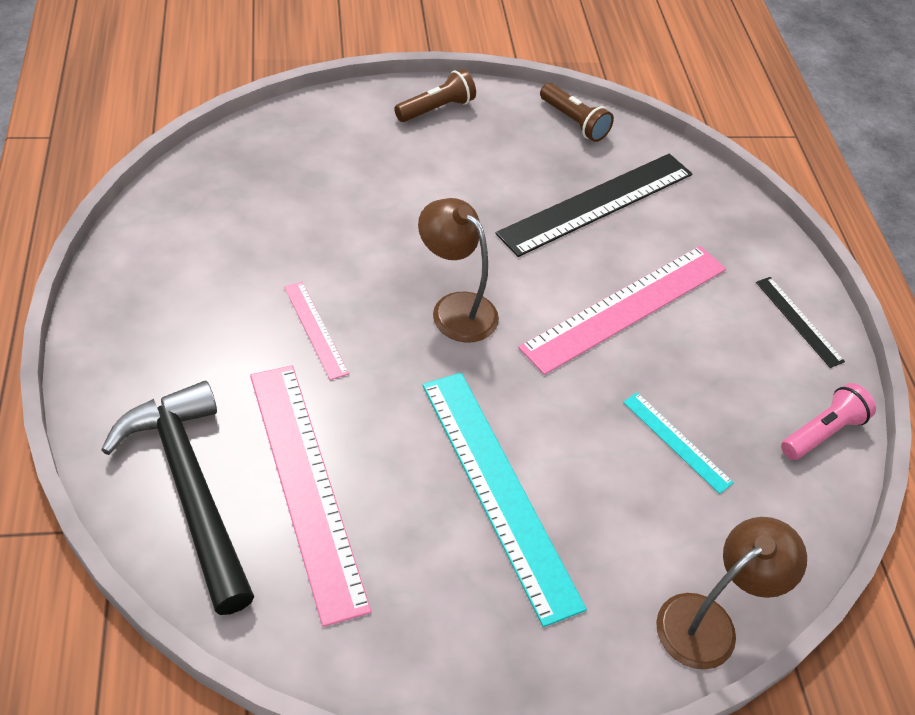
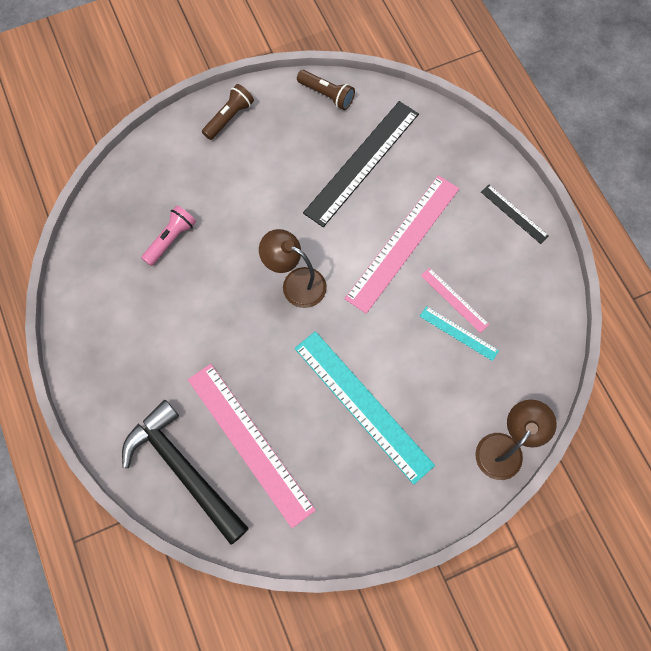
camera: 10 degrees left, 20 degrees up
(315, 329) = (214, 331): pink ruler -> pink ruler (454, 299)
(821, 432) = (544, 294): pink flashlight -> pink flashlight (171, 239)

